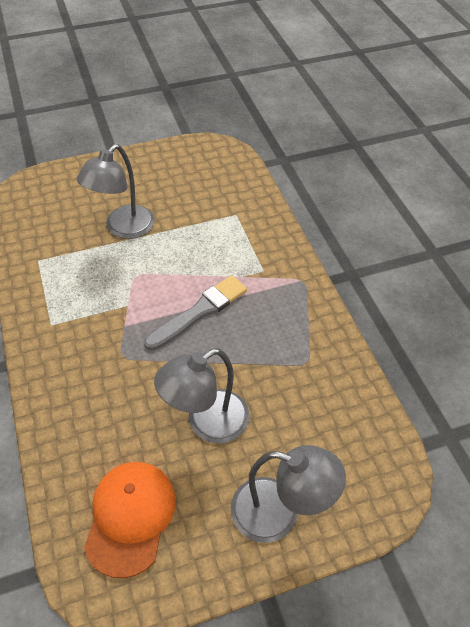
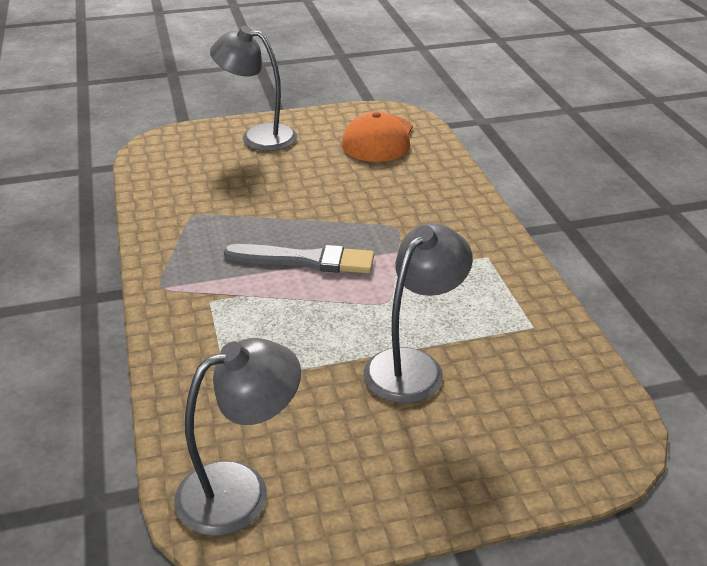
camera: 175 degrees left, 15 degrees down
(199, 312) = (305, 260): grey brush -> grey brush turned 135 degrees counterclockwise
(207, 423) = (309, 180): grey lamp -> grey lamp (240, 489)

